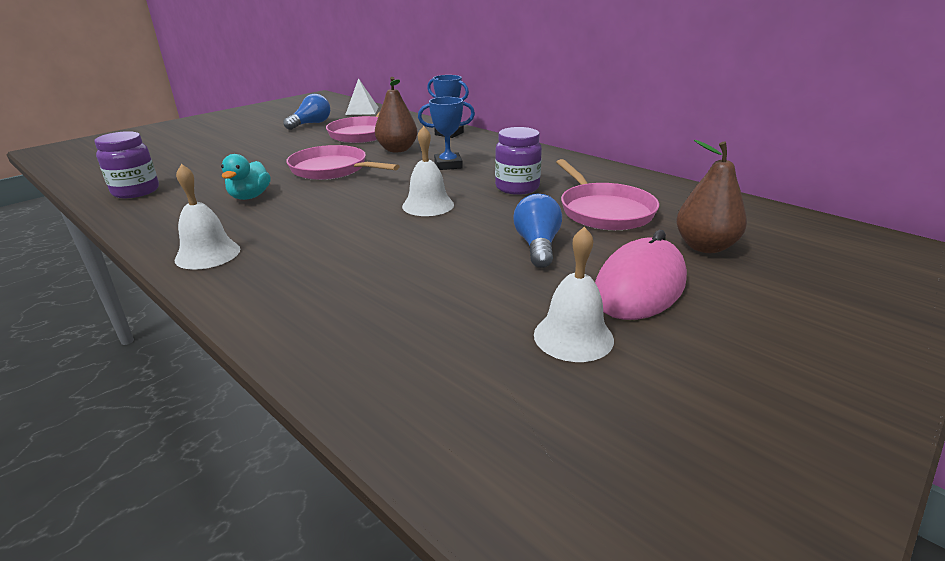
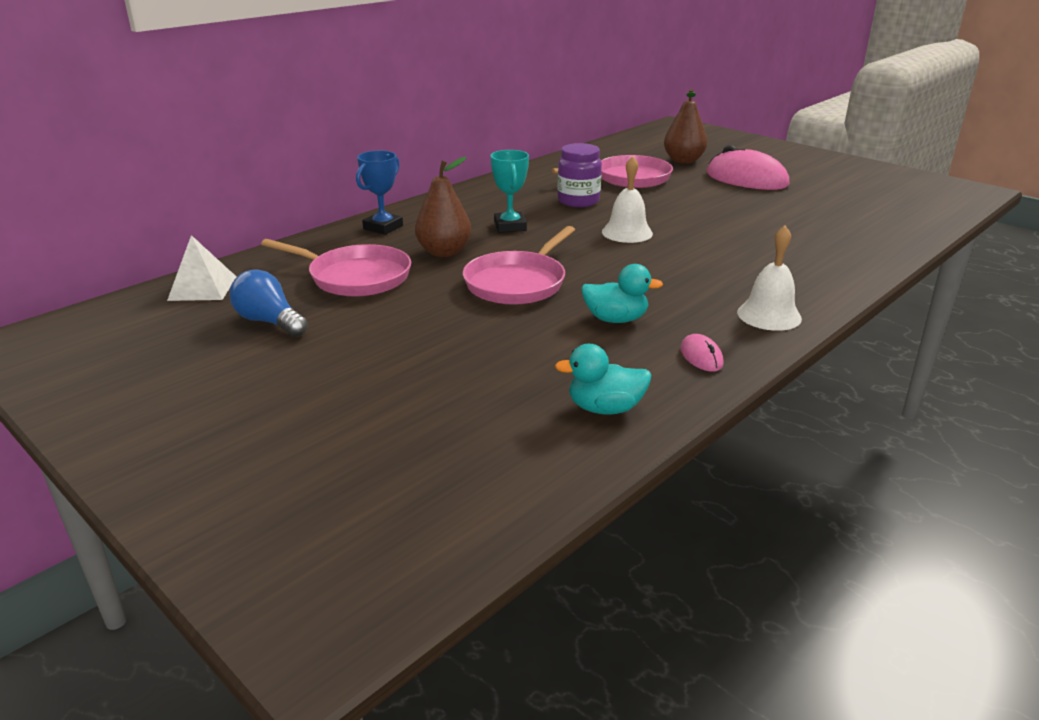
camera: 90 degrees left, 0 degrees up
(136, 191) = (605, 408): purple jar -> turquoise duck
(166, 221) = (701, 357): none -> pink mouse
(448, 165) = (510, 226): blue trophy -> turquoise trophy
(537, 246) = (699, 199): blue light bulb -> none
(573, 336) = (812, 196): white bell -> none

